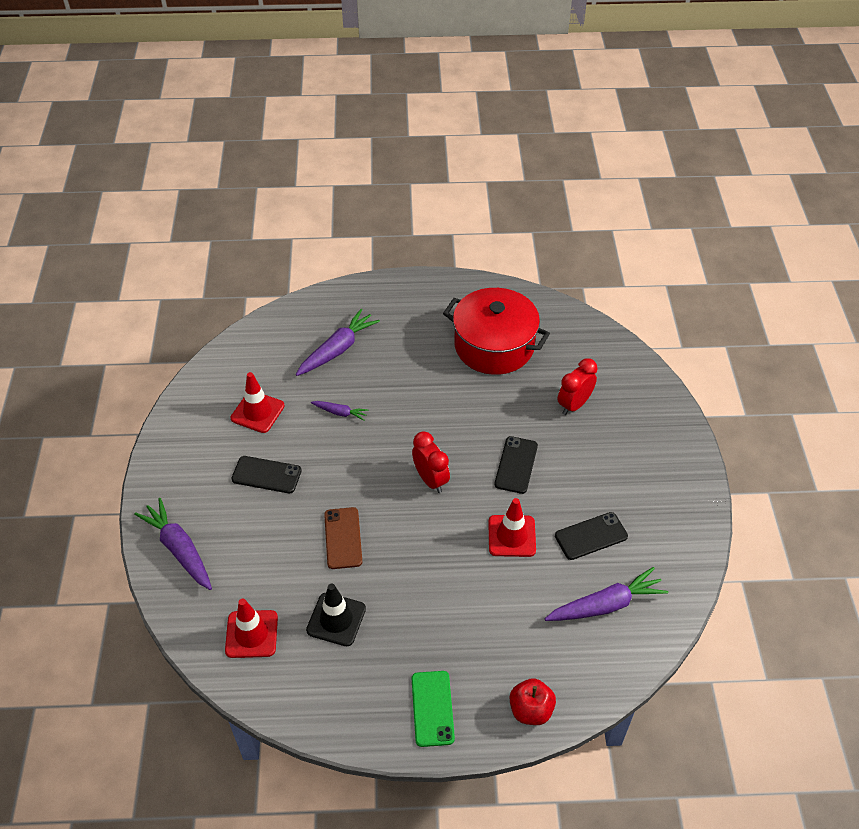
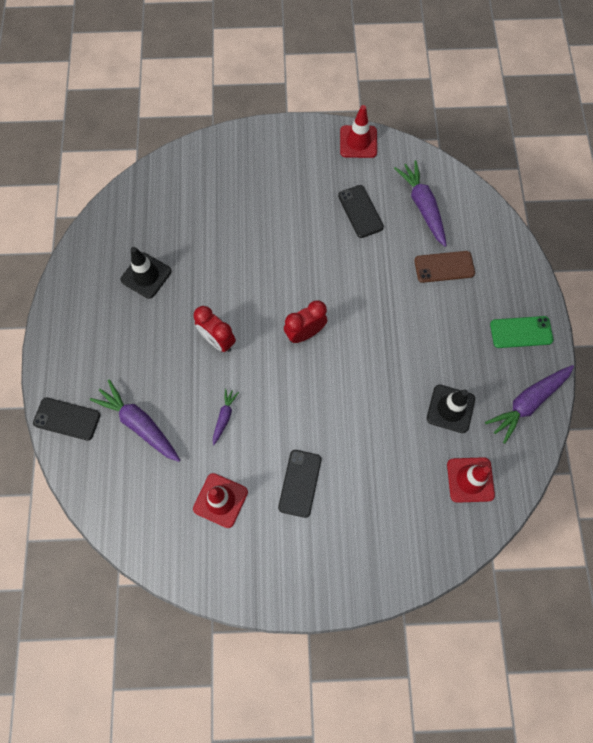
camera: 90 degrees left, 20 degrees up
(179, 549) = (387, 559): purple carrot -> purple carrot (527, 403)
(343, 538) = (369, 407): brown phone -> brown phone (444, 267)
(494, 346) = (146, 275): red pot -> black traffic cone
(511, 536) = (362, 270): red traffic cone -> red traffic cone (358, 142)
(516, 465) = (289, 263): black phone -> black phone (67, 419)
(530, 710) = (514, 264): red apple -> none
(574, 405) = (222, 213): red clock -> red clock (217, 340)

